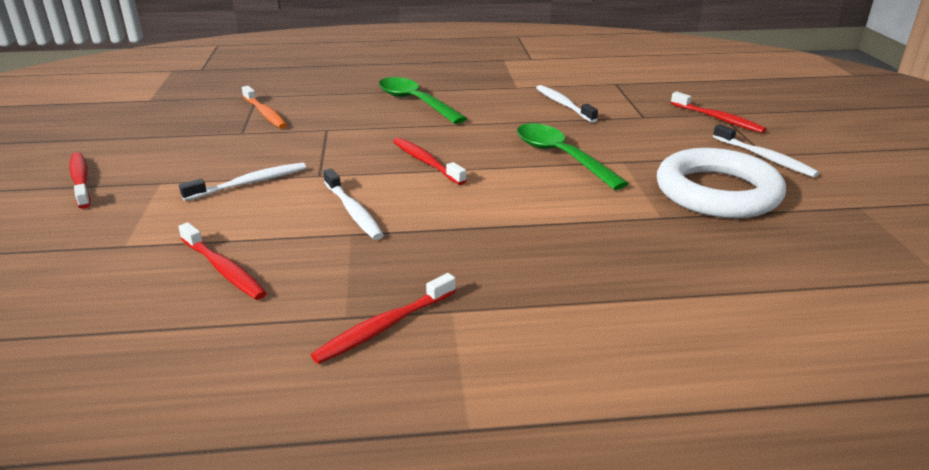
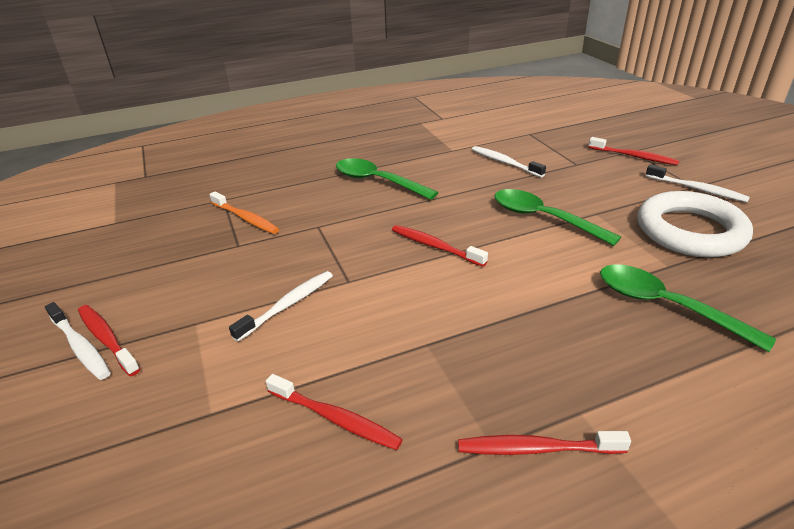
camera: 15 degrees left, 5 degrees up
(353, 211) = (410, 317): white toothbrush -> white toothbrush (80, 346)
(384, 327) = (536, 449): red toothbrush -> red toothbrush turned 60 degrees clockwise
(623, 248) = (665, 306): none -> green spoon

